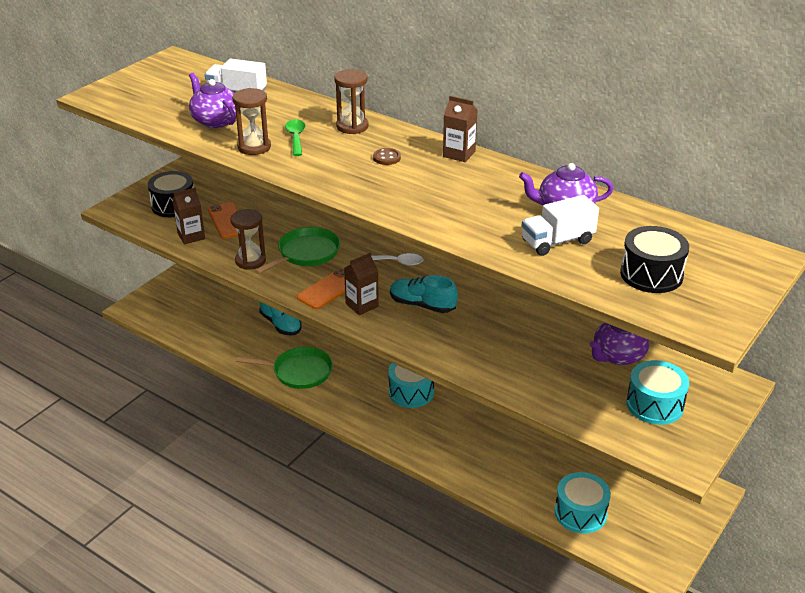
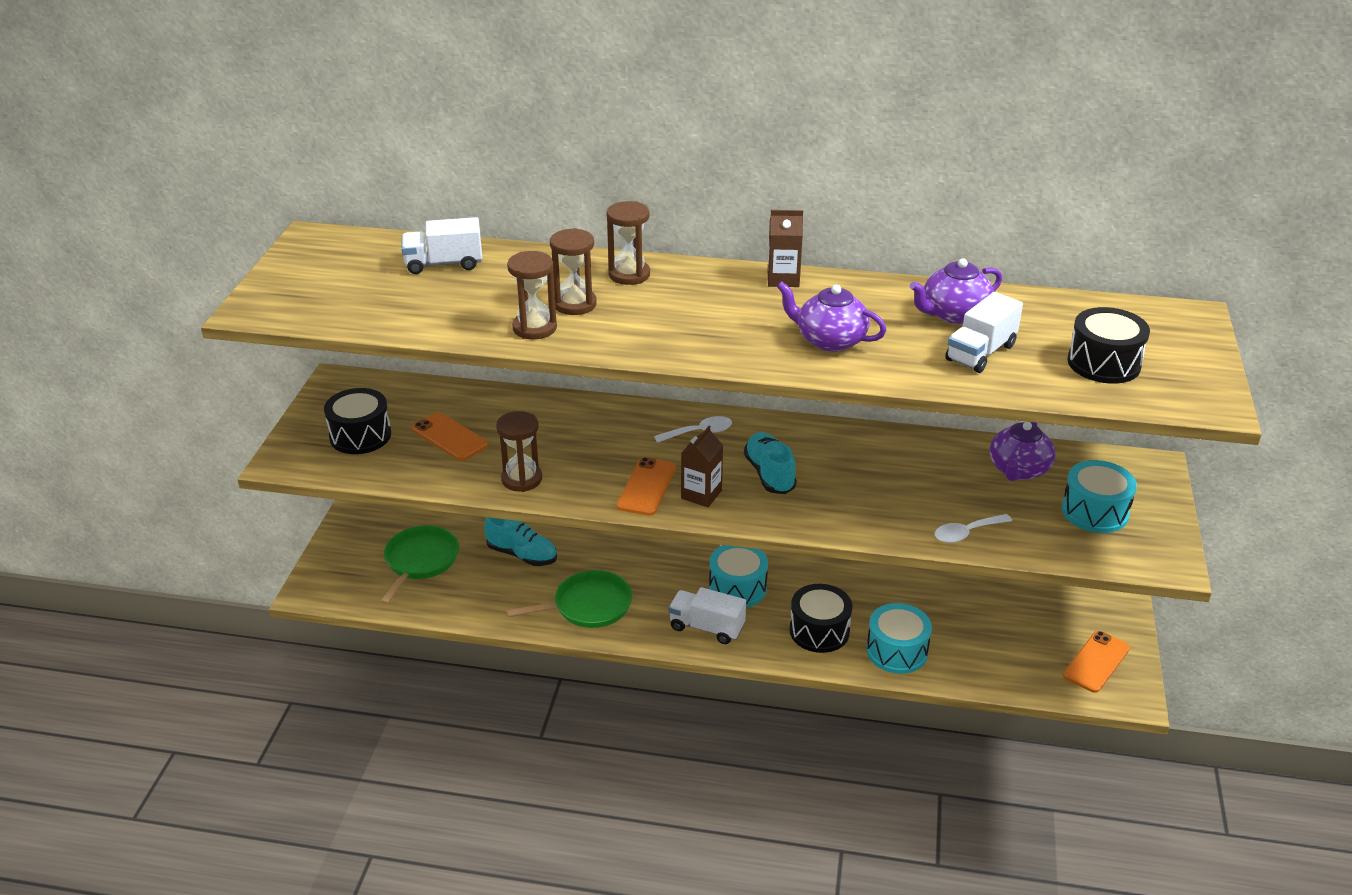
camera: 25 degrees left, 0 degrees up
(191, 236) = (418, 469): brown carton -> none
(215, 121) = (451, 306): purple teapot -> purple teapot (830, 340)
(296, 138) = (575, 304): green spoon -> brown hourglass
(306, 253) = (583, 451): green pan -> green pan (420, 561)
(369, 412) = (706, 627): none -> white truck
(387, 158) = (706, 303): brown button -> none
(422, 305) = (769, 474): turquoise shoe -> turquoise shoe turned 75 degrees clockwise
(448, 441) = (819, 631): none -> black drum
(536, 389) = (967, 533): none -> white spoon
(580, 513) = (1013, 663): turquoise drum -> turquoise drum (897, 651)
(650, 535) = (1096, 662): none -> orange phone

